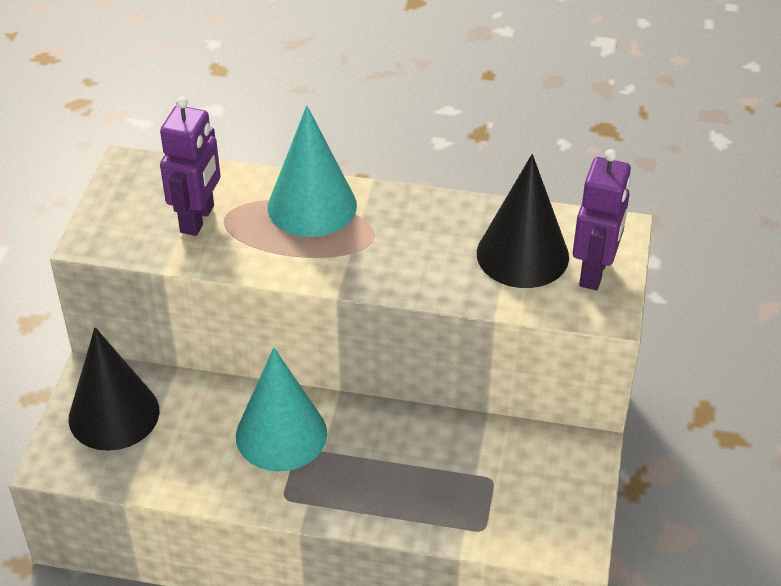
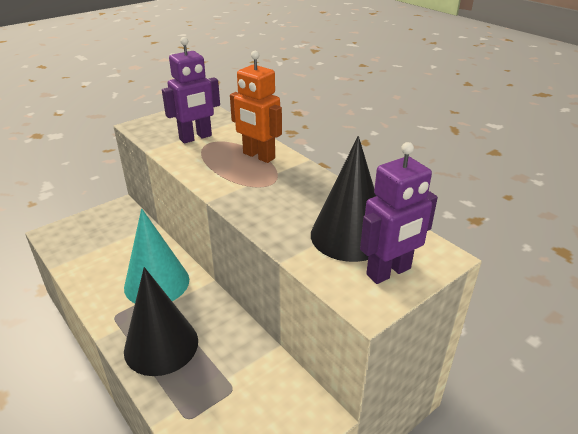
camera: 40 degrees right, 10 degrees down
(114, 414) = (103, 228): black cone -> black cone (161, 345)
(312, 206) = (258, 156): turquoise cone -> orange robot

